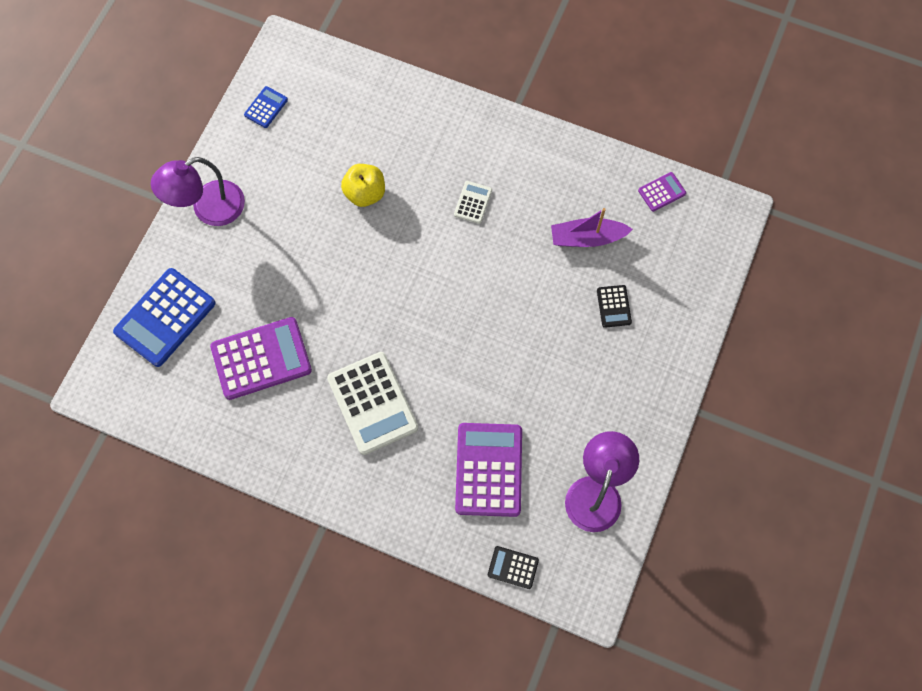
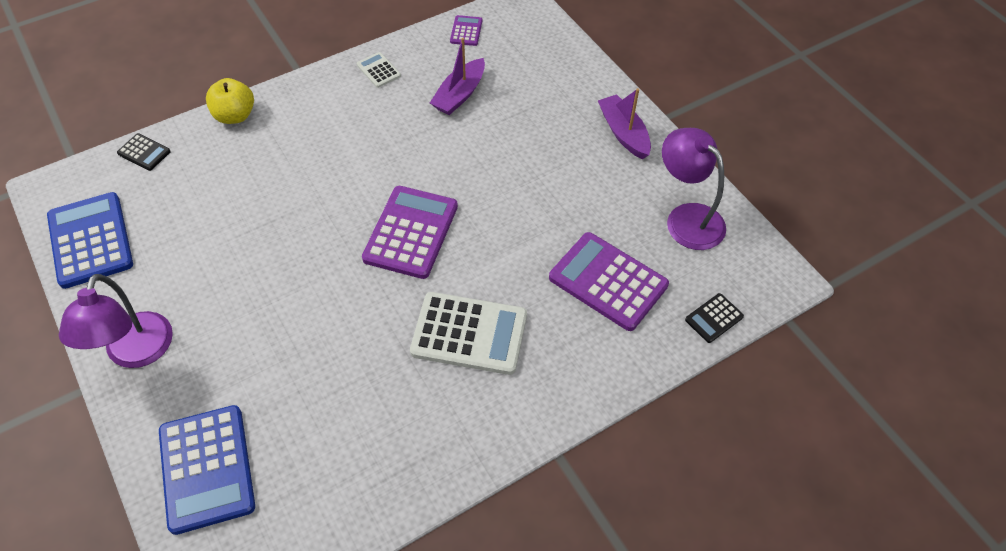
camera: 55 degrees left, 15 degrees down
(261, 359) = (338, 403): purple calculator -> purple calculator (411, 232)
(266, 107) = (91, 240): blue calculator -> blue calculator, size x2.08
(365, 193) = (261, 216): yellow apple -> yellow apple (235, 115)
(473, 202) = (352, 146): white calculator -> white calculator (378, 70)
(613, 306) = (534, 113): black calculator -> black calculator (144, 152)
(648, 389) = (623, 133): none -> purple boat

